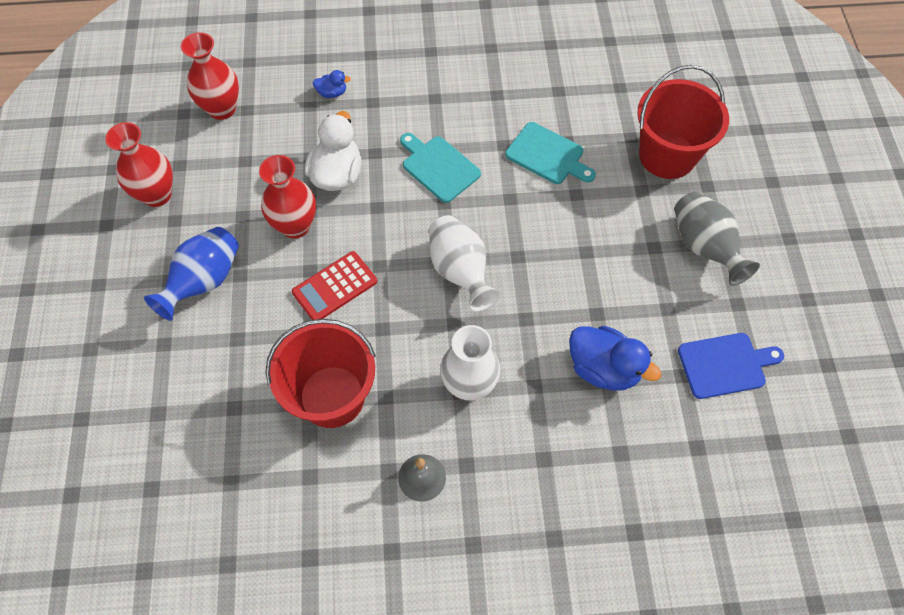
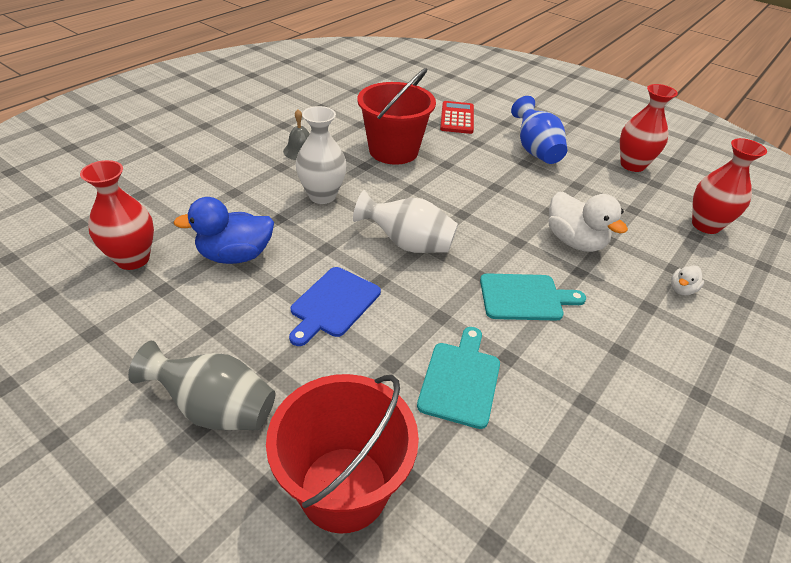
camera: 130 degrees right, 20 degrees down
(295, 226) = (542, 200): red vase -> red vase (133, 259)
(332, 93) = (681, 289): blue duck -> white duck
(334, 287) = (469, 189): red calculator -> red calculator (457, 118)
(547, 155) = (460, 380): turquoise cutting board -> turquoise cutting board turned 120 degrees clockwise
(725, 365) = (125, 319): blue cutting board -> blue cutting board (333, 304)

